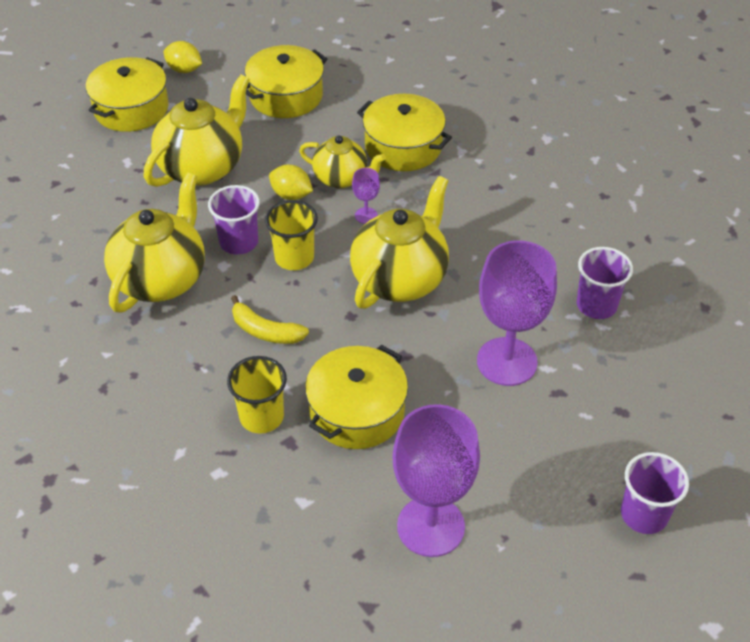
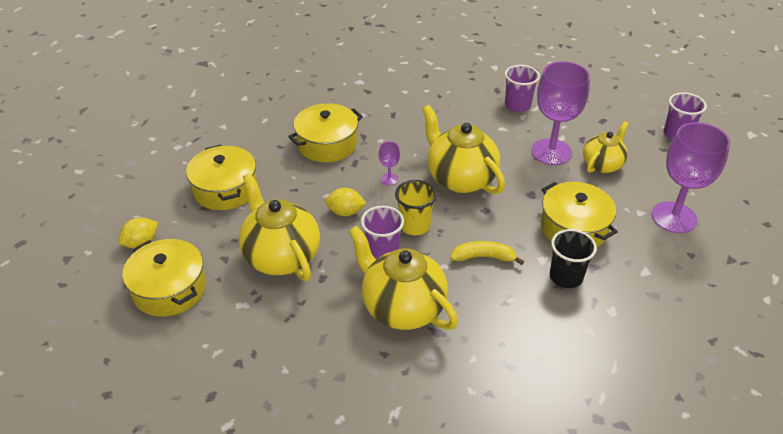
camera: 70 degrees left, 5 degrees down
(261, 416) = (566, 277): yellow cup -> black cup
(265, 331) = (483, 257): yellow banana -> yellow banana turned 135 degrees counterclockwise
(291, 195) = (345, 212): yellow lemon -> yellow lemon turned 45 degrees clockwise
(341, 178) = (342, 182): yellow teapot -> yellow teapot (602, 164)

